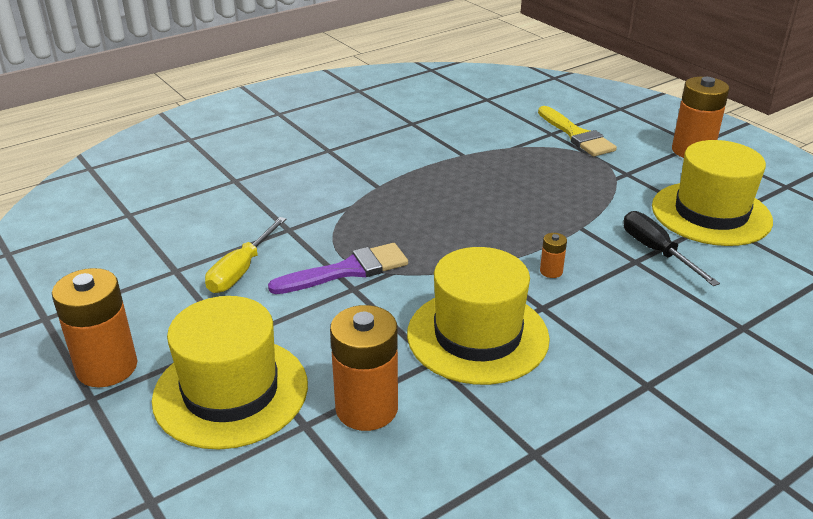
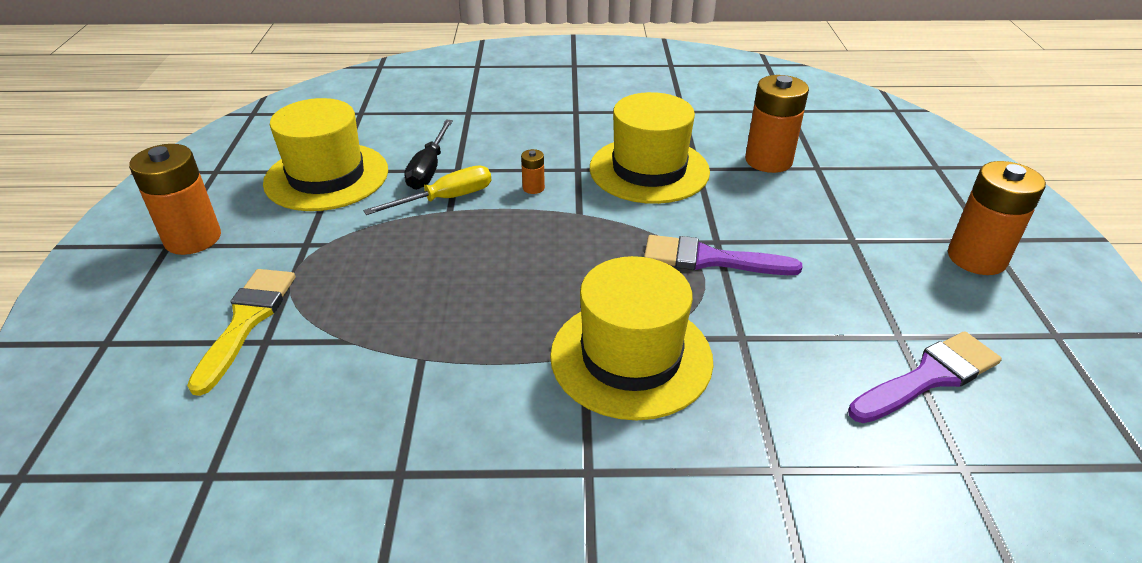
camera: 145 degrees left, 5 degrees up
(151, 251) = (929, 377): none -> purple brush
(231, 391) = (866, 203): yellow hat -> yellow hat (631, 357)
(241, 270) = (821, 304): yellow screwdriver -> yellow screwdriver (446, 199)

